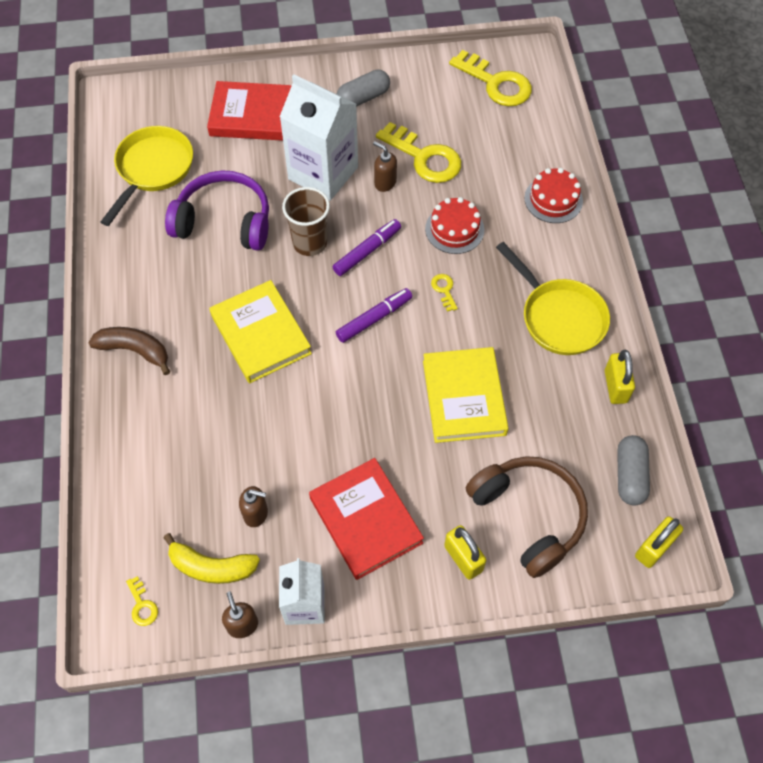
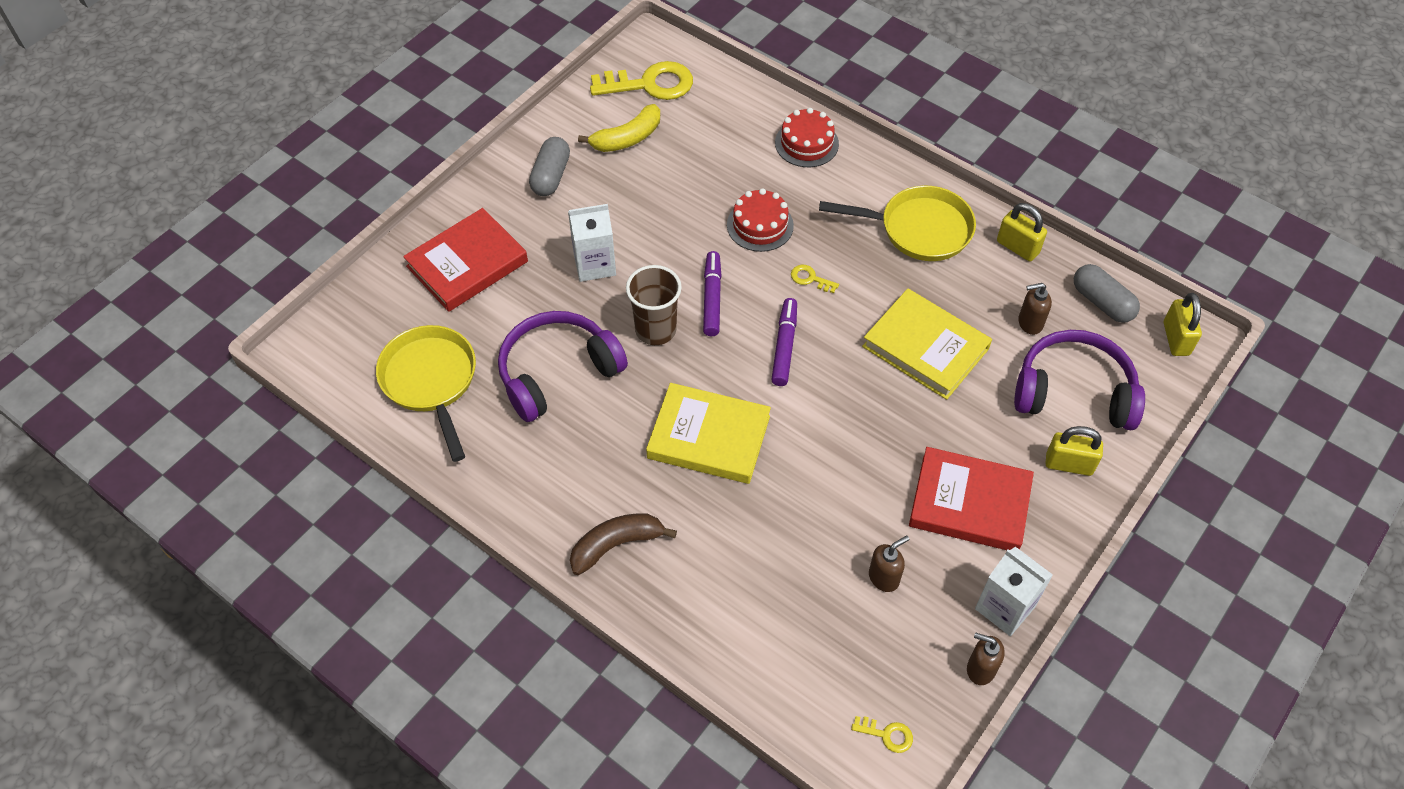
camera: 45 degrees left, 5 degrees down
(212, 567) = (902, 650): yellow banana -> yellow banana (627, 138)
(323, 173) = (594, 264): white carton -> white carton, size x0.61
(385, 183) = (657, 232): brown soap dispenser -> brown soap dispenser (1029, 323)
(424, 158) = (665, 187): yellow key -> none
(528, 516) = (1074, 392): brown headphones -> purple headphones

